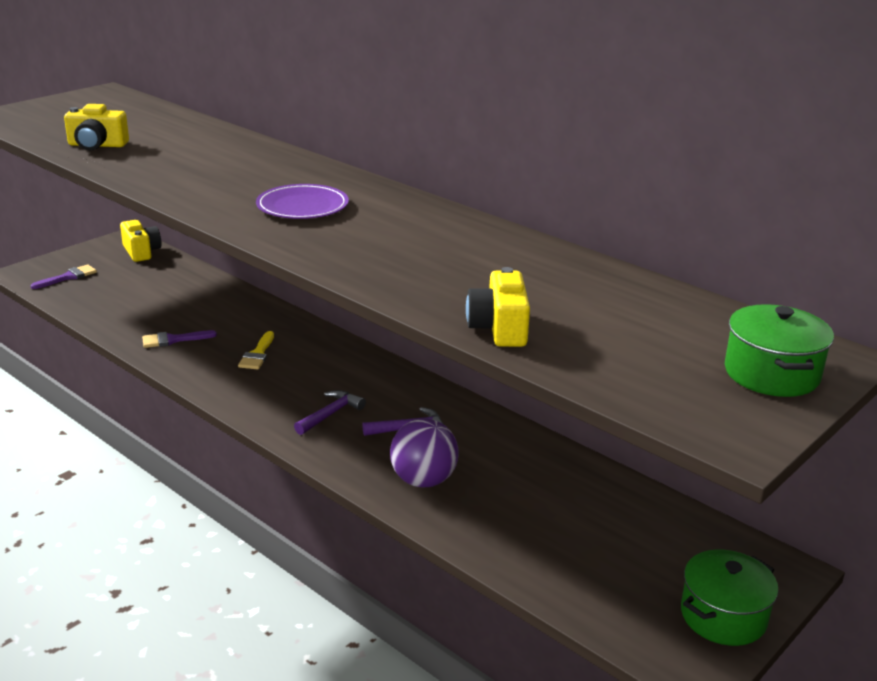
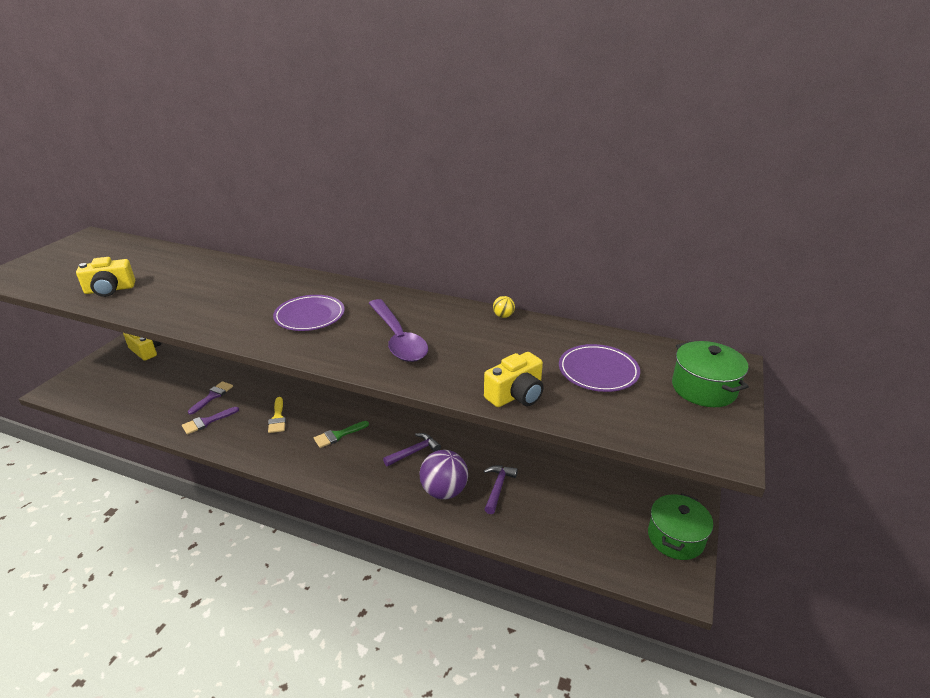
camera: 20 degrees left, 5 degrees up
(68, 277) = (95, 386): purple brush -> purple brush (212, 396)
(321, 389) = (338, 435): none -> green brush
(331, 414) = (354, 454): purple hammer -> purple hammer (498, 487)
(393, 247) = (398, 339): none -> purple spoon
(499, 328) = (516, 395): yellow camera -> yellow camera turned 105 degrees counterclockwise
(549, 248) = (503, 316): none -> yellow ball
(632, 327) = (598, 371): none -> purple plate

